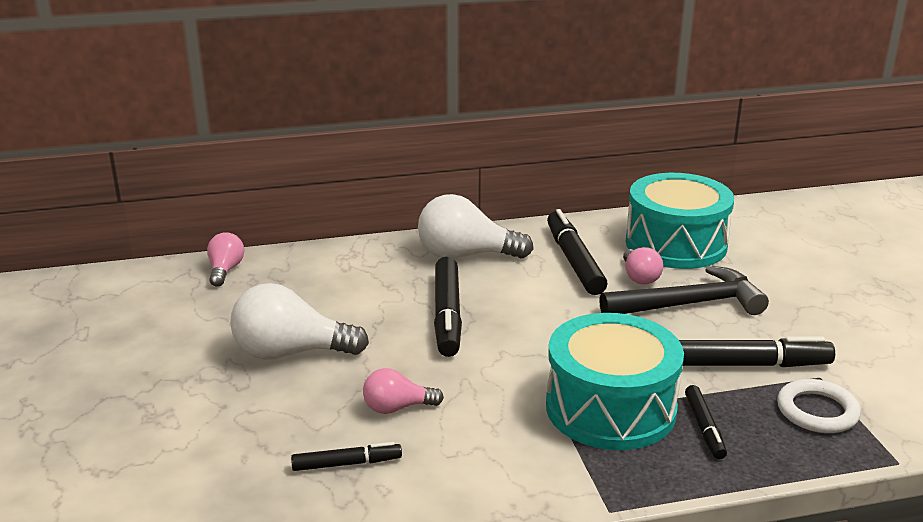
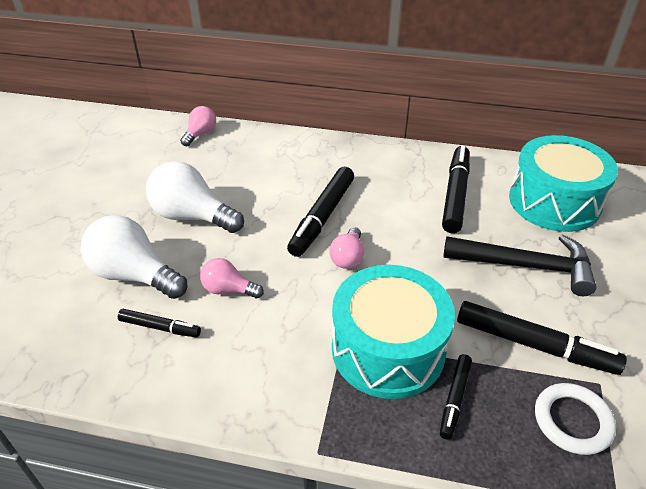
camera: 25 degrees right, 15 degrees up
(466, 255) = (373, 166): white light bulb -> white light bulb (134, 275)
(639, 277) = (500, 226): pink light bulb -> pink light bulb (348, 257)

